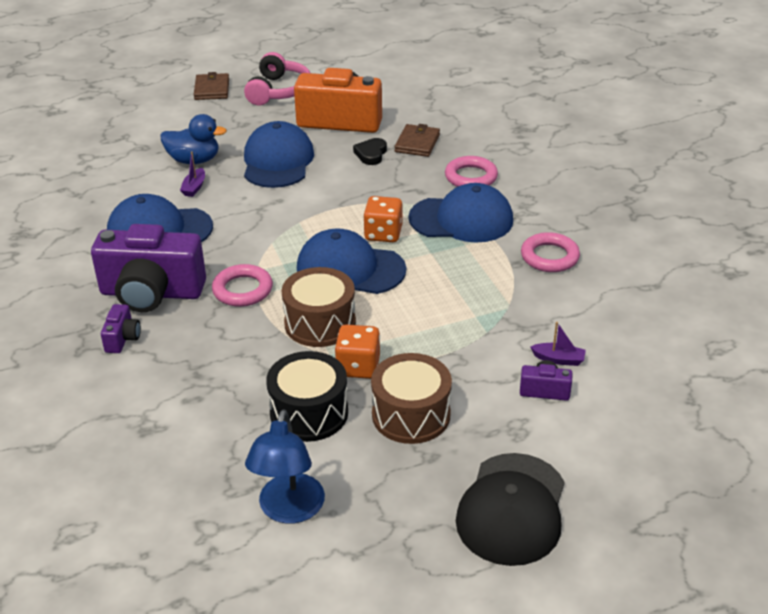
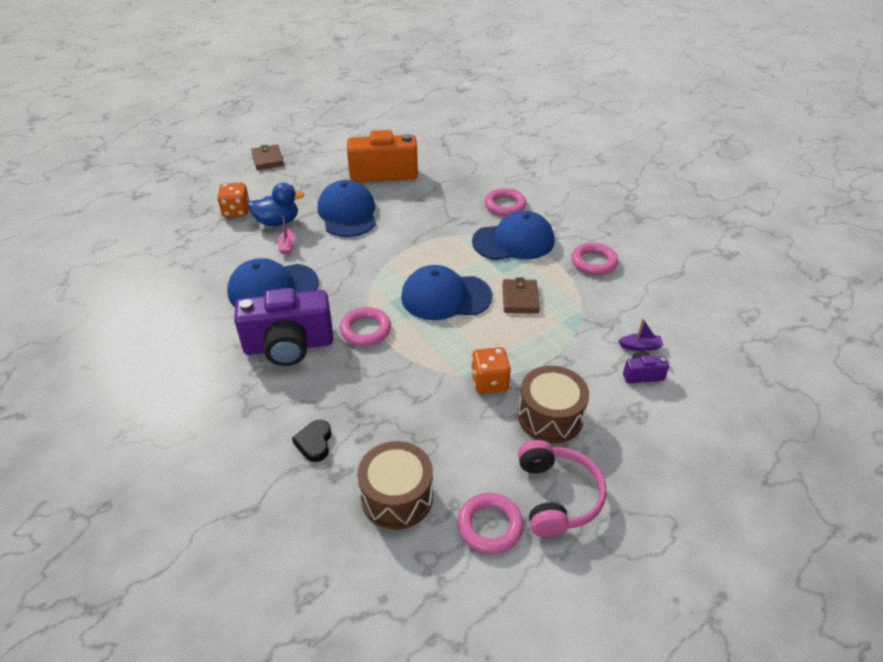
camera: 15 degrees left, 5 degrees up
(122, 338) = (280, 392): purple camera -> none
(194, 187) = (287, 245): purple boat -> pink boat
(279, 91) = (323, 154): pink headphones -> pink headphones (557, 496)
(289, 510) = (490, 526): blue lamp -> pink ring
(309, 413) = (467, 431): black drum -> none
(320, 323) = (442, 348): brown drum -> brown drum (397, 497)
(371, 154) = (420, 197): black heart -> black heart (314, 443)
(383, 234) = (458, 262): orange dice -> orange dice (236, 211)
(417, 143) = (451, 183): brown wallet -> brown wallet (520, 298)
(512, 509) = (666, 484): black cap -> none

